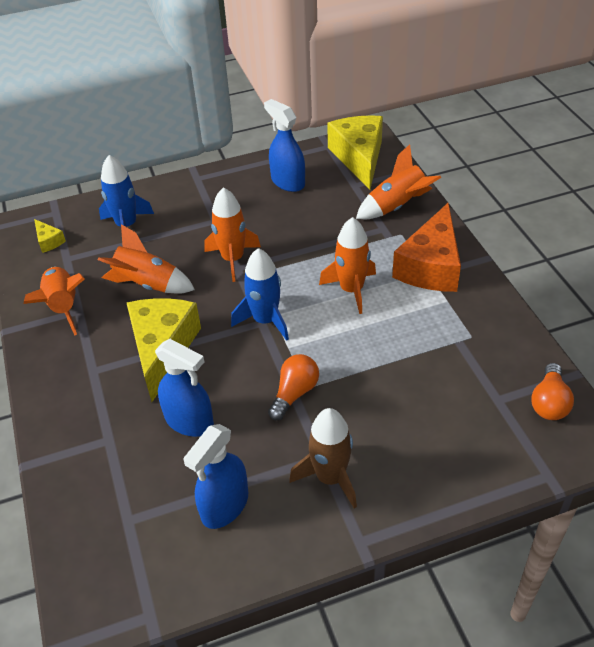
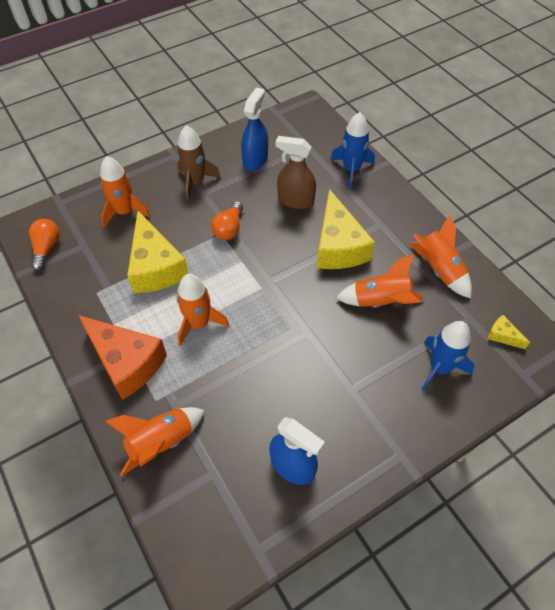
camera: 165 degrees right, 10 degrees up
(189, 421) = (295, 200): blue spray bottle -> brown spray bottle
(233, 259) = (316, 341): orange rocket -> orange rocket (124, 212)
(265, 320) = (266, 282): blue rocket -> blue rocket (351, 169)
(359, 158) = (213, 530): yellow cheese -> yellow cheese (156, 266)
(431, 266) = (126, 362): orange cheese -> orange cheese turned 120 degrees clockwise

